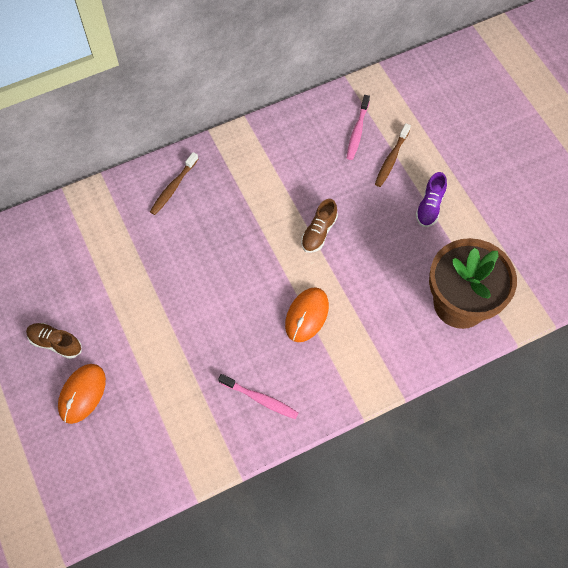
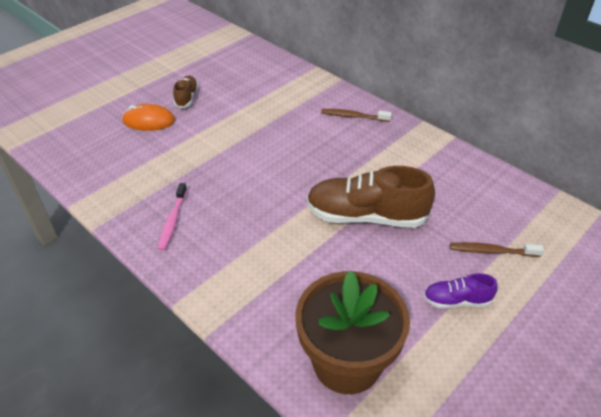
camera: 70 degrees right, 20 degrees down
(307, 315) = (271, 231): orange mouse -> none
(319, 232) = (366, 216): brown shoe -> brown shoe, size x2.01
(357, 131) = (503, 215): pink toothbrush -> none

